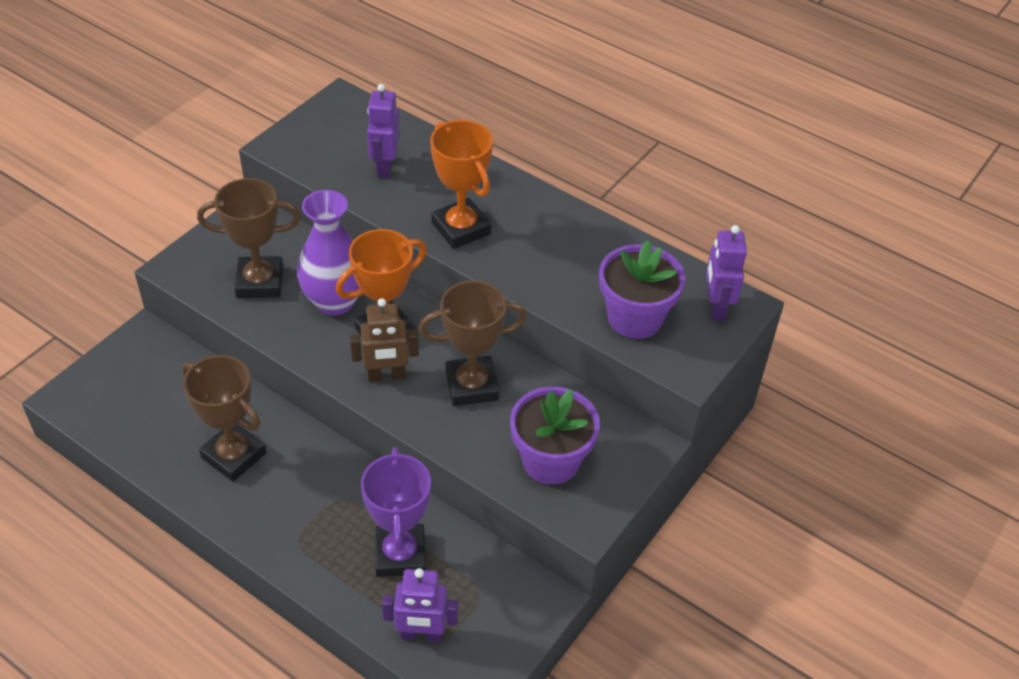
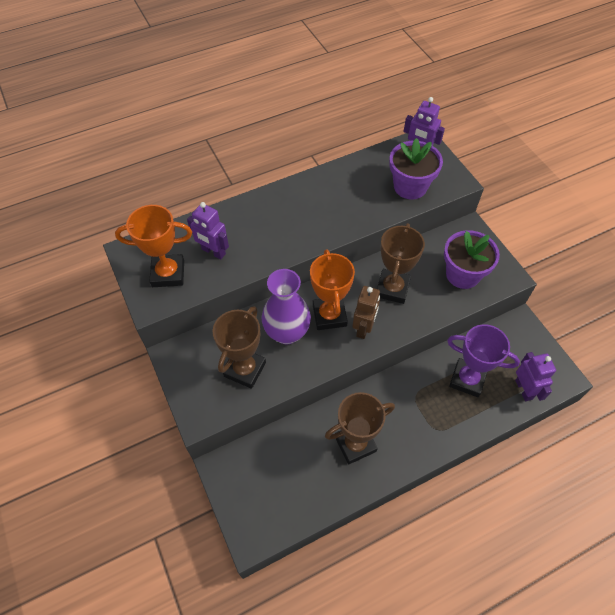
camera: 60 degrees left, 10 degrees up
(421, 635) = (524, 389): purple robot -> purple robot turned 45 degrees counterclockwise
(461, 228) = (295, 235): orange trophy -> orange trophy (168, 274)

